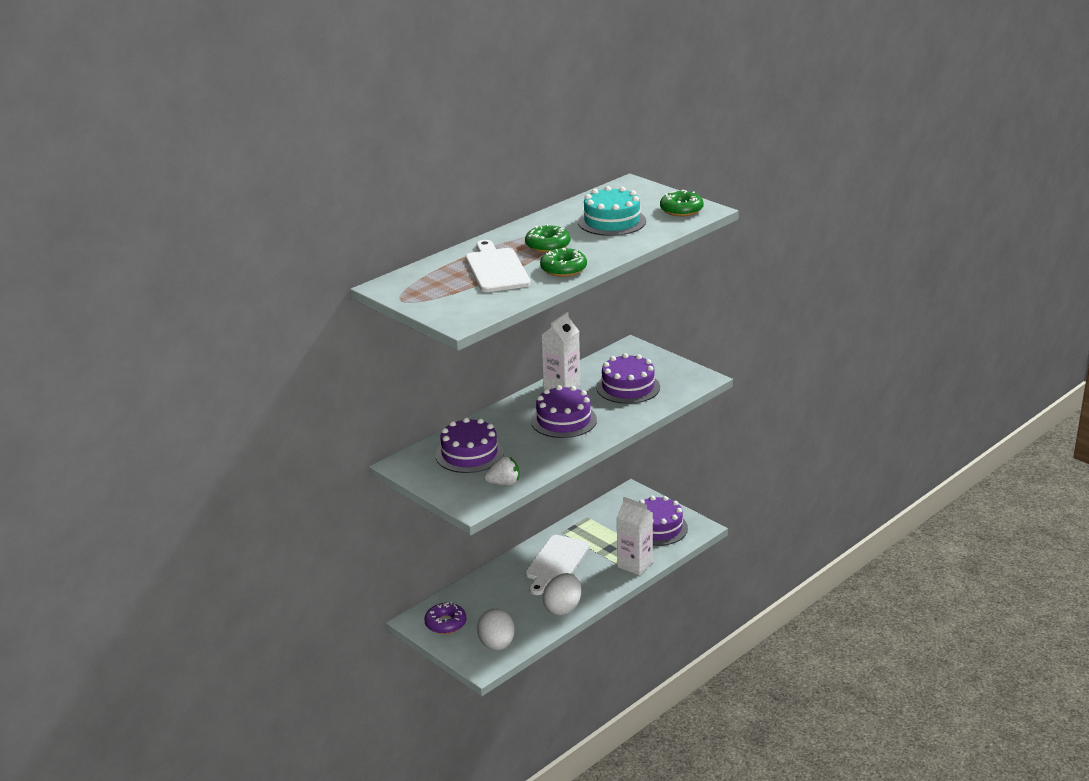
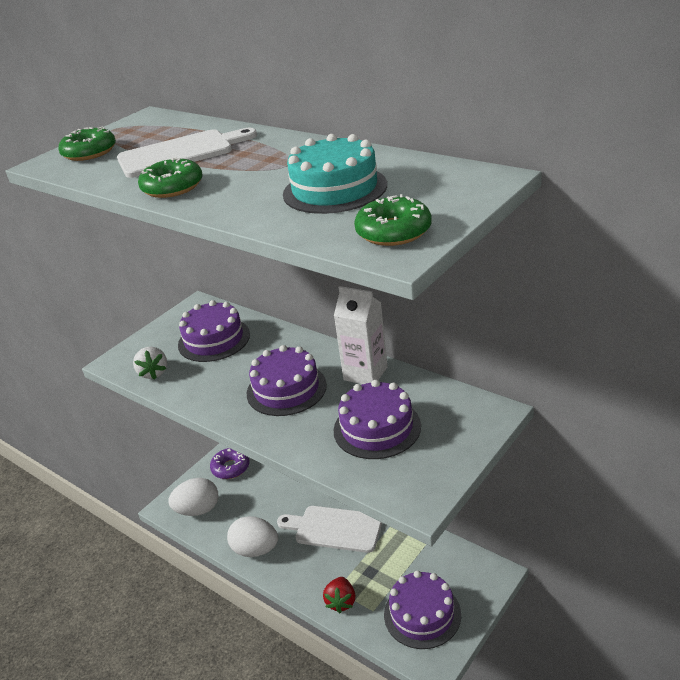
camera: 85 degrees right, 5 degrees up
(547, 245) = (249, 166): green donut -> green donut (89, 152)
(634, 564) = (341, 602): white carton -> red strawberry

